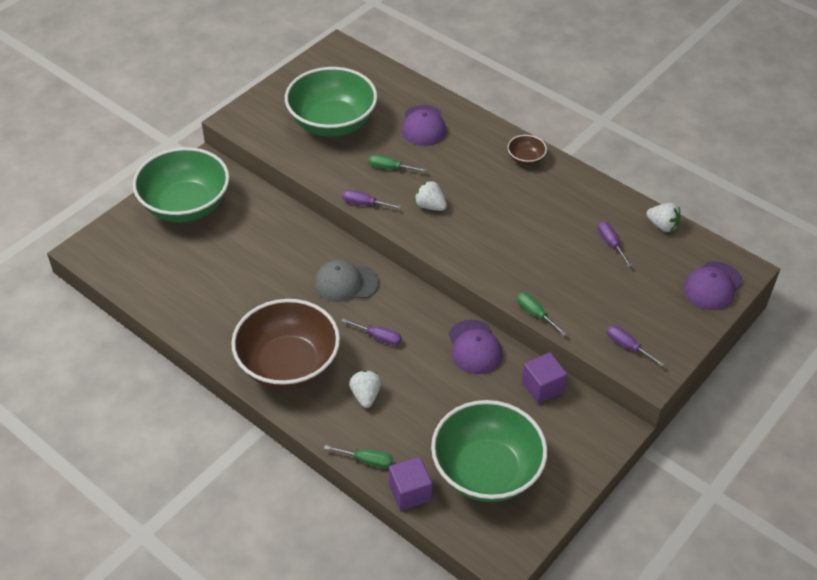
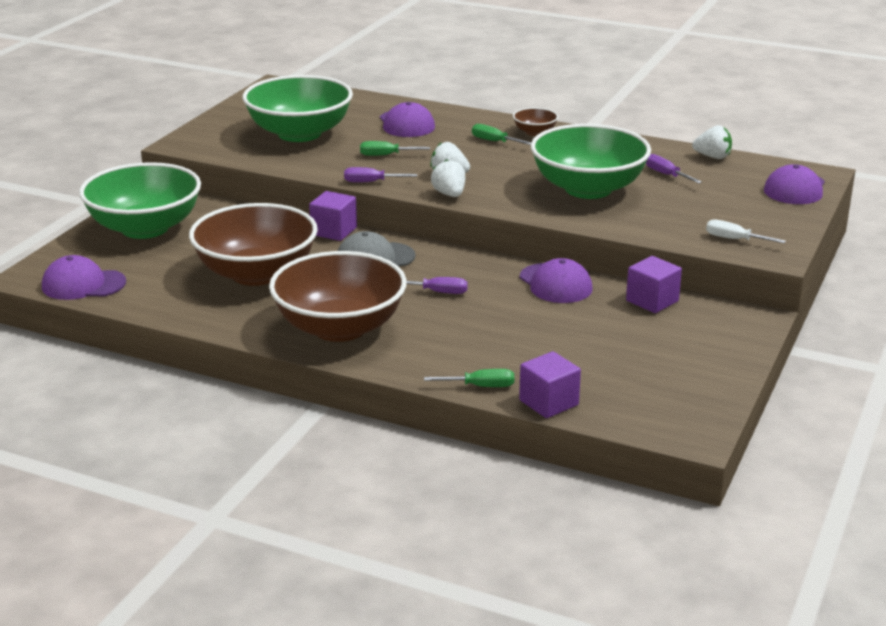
camera: 15 degrees left, 20 degrees down
(119, 268) = (83, 284): none -> purple cap
(249, 283) = (256, 274): none -> brown bowl
(327, 240) = (334, 231): none -> purple cube
(365, 395) = (449, 337): white strawberry -> white strawberry (449, 194)
(486, 471) = (629, 372): green bowl -> green bowl (588, 189)
(535, 314) = (617, 231): green screwdriver -> green screwdriver (494, 141)
(627, 346) = (734, 239): purple screwdriver -> white screwdriver

